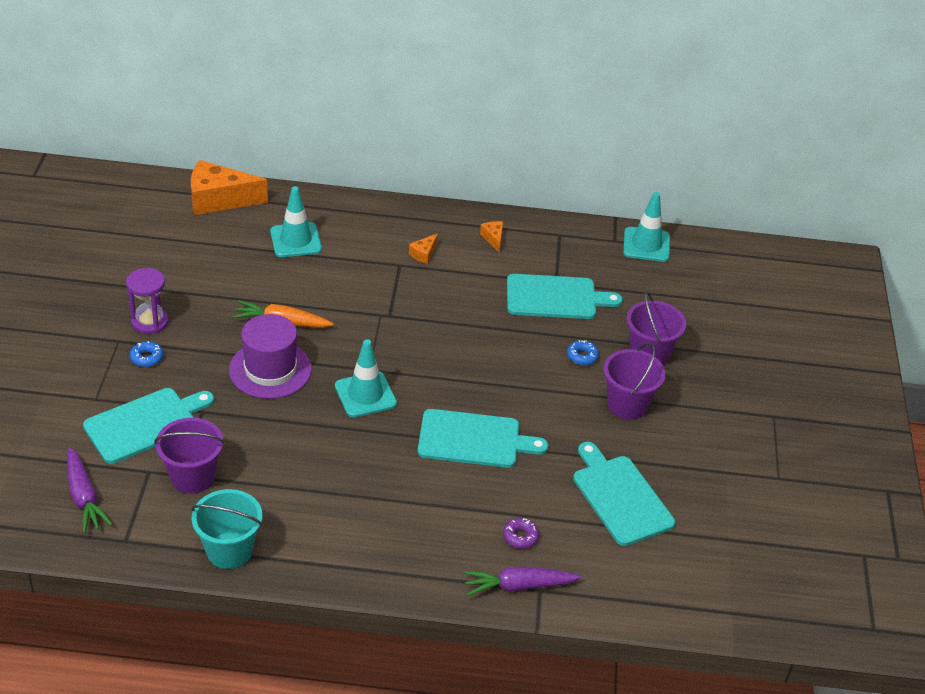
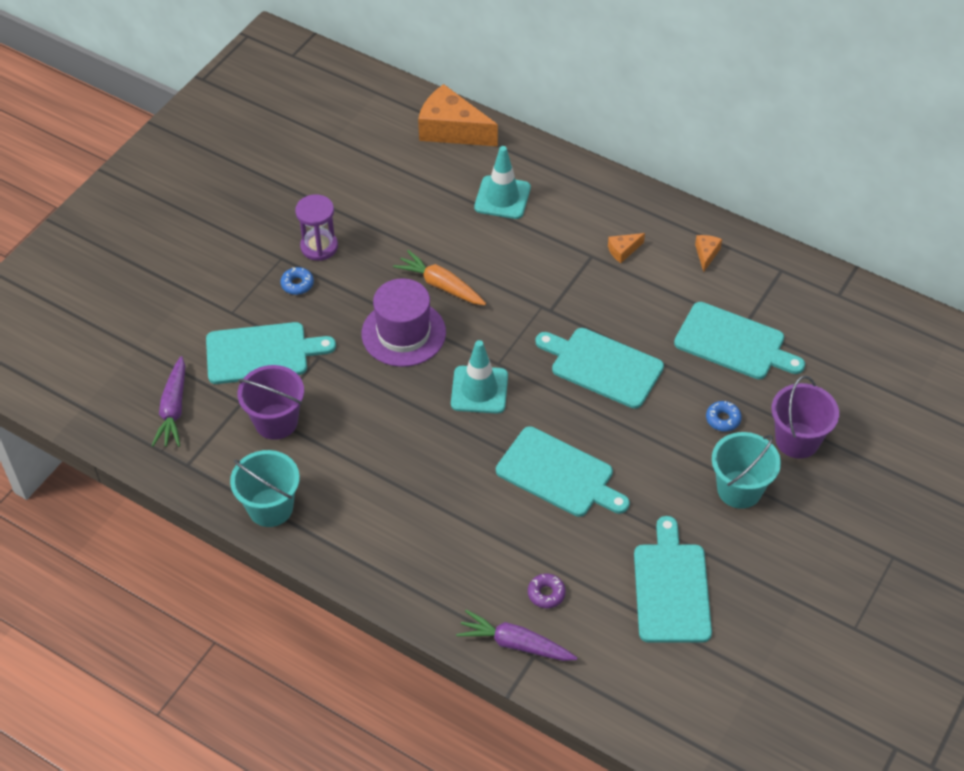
camera: 30 degrees right, 10 degrees up
(460, 345) = (602, 366): none -> turquoise cutting board
(627, 404) = (739, 489): purple bucket -> turquoise bucket
(646, 245) = (871, 310): turquoise traffic cone -> none

